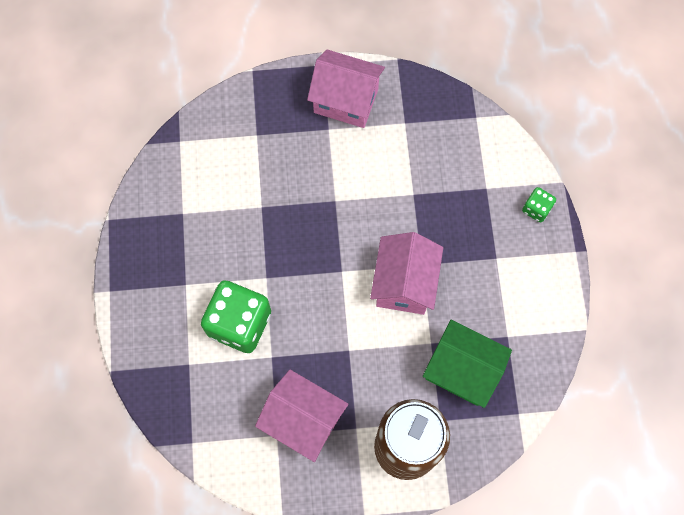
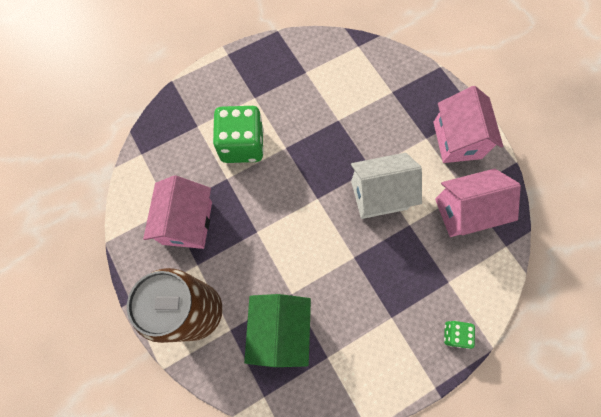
camera: 65 degrees right, 0 degrees up
(368, 208) = (379, 195): none -> white house
(404, 283) = (331, 250): pink house -> pink house (464, 211)

